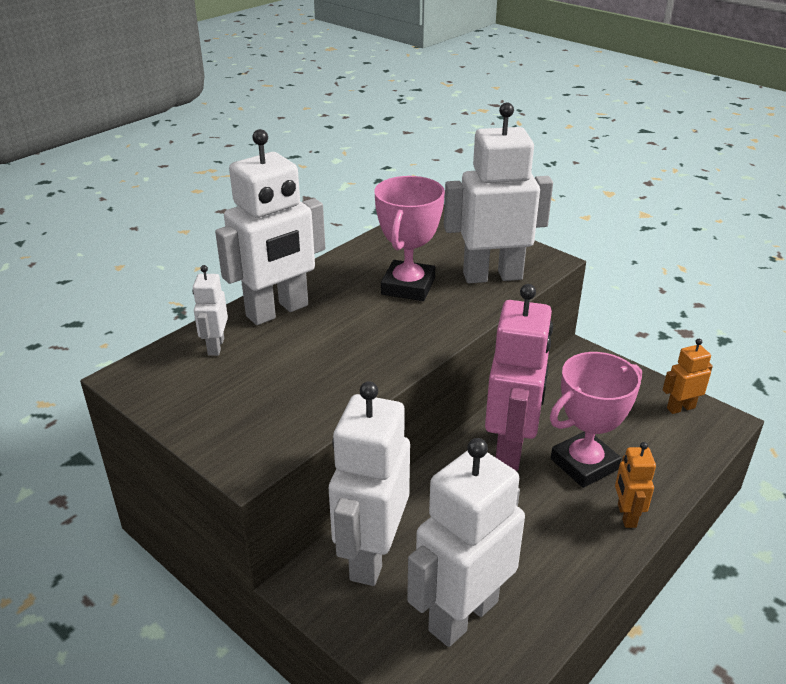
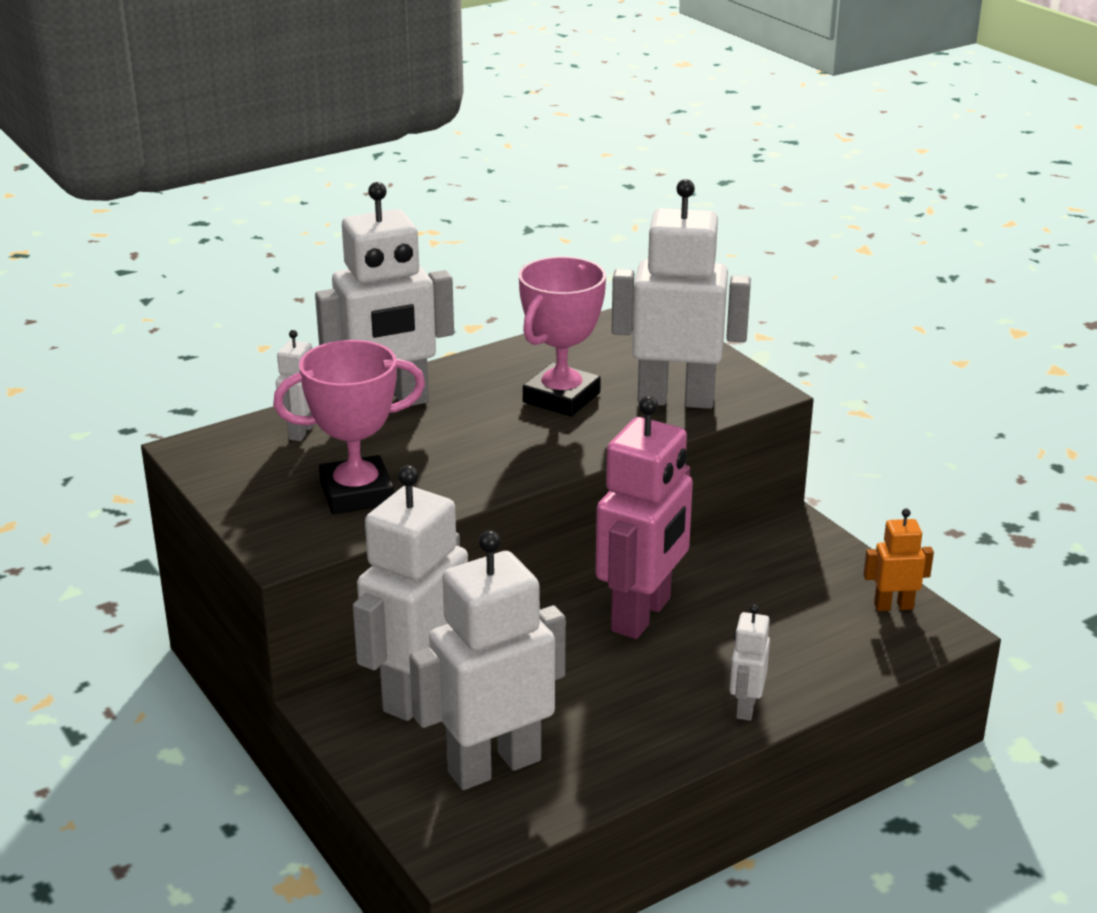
camera: 15 degrees right, 5 degrees down
(584, 464) = (725, 646): pink trophy -> pink trophy (357, 493)
(626, 516) = (745, 707): orange robot -> white robot

